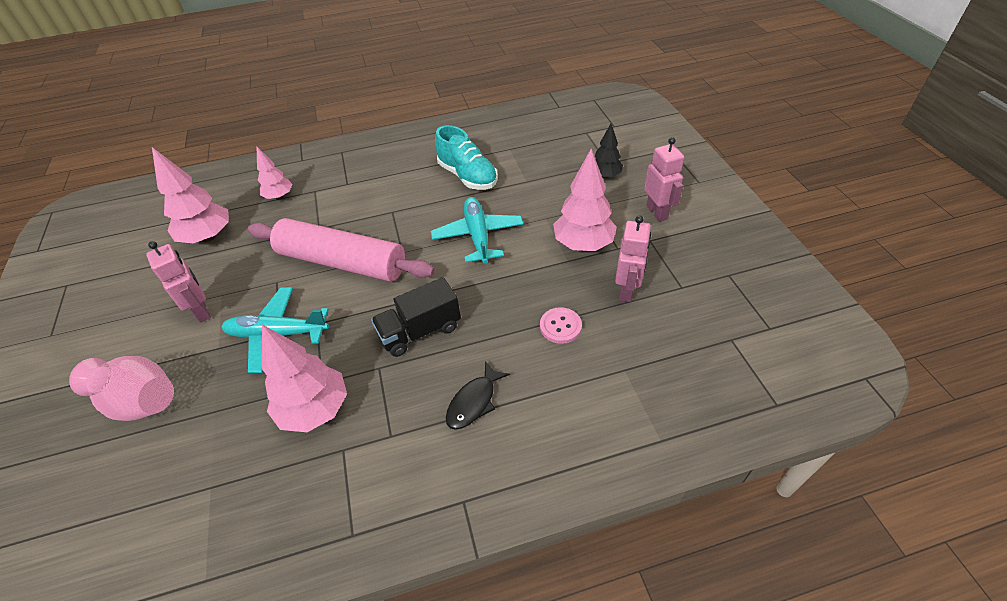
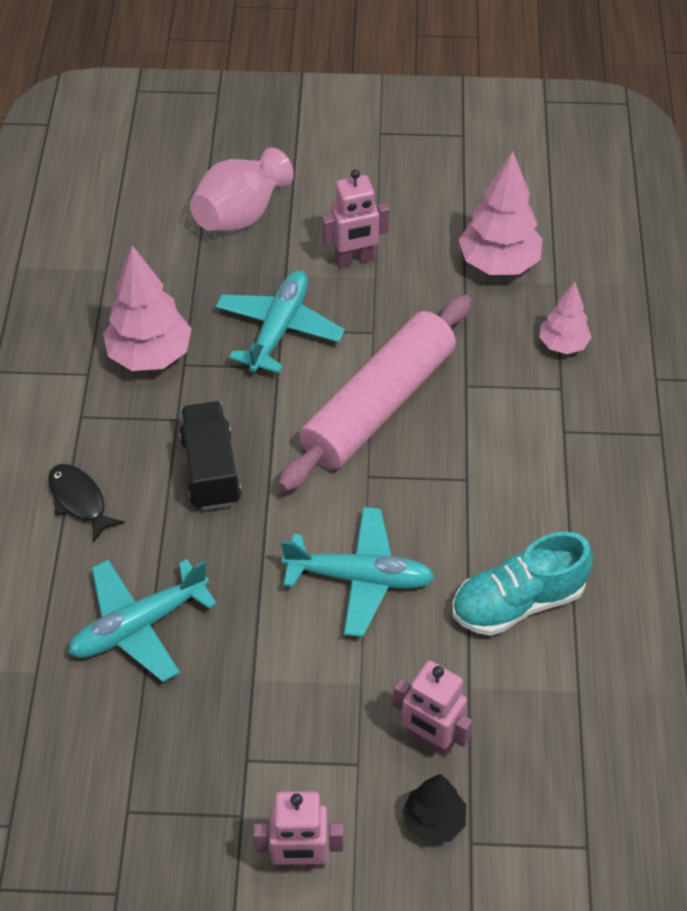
camera: 105 degrees right, 5 degrees up
(560, 326) = (138, 626): pink button -> turquoise plane
(583, 244) = (276, 714): pink tree -> none
(627, 290) = (158, 734): pink robot -> pink robot (430, 739)

